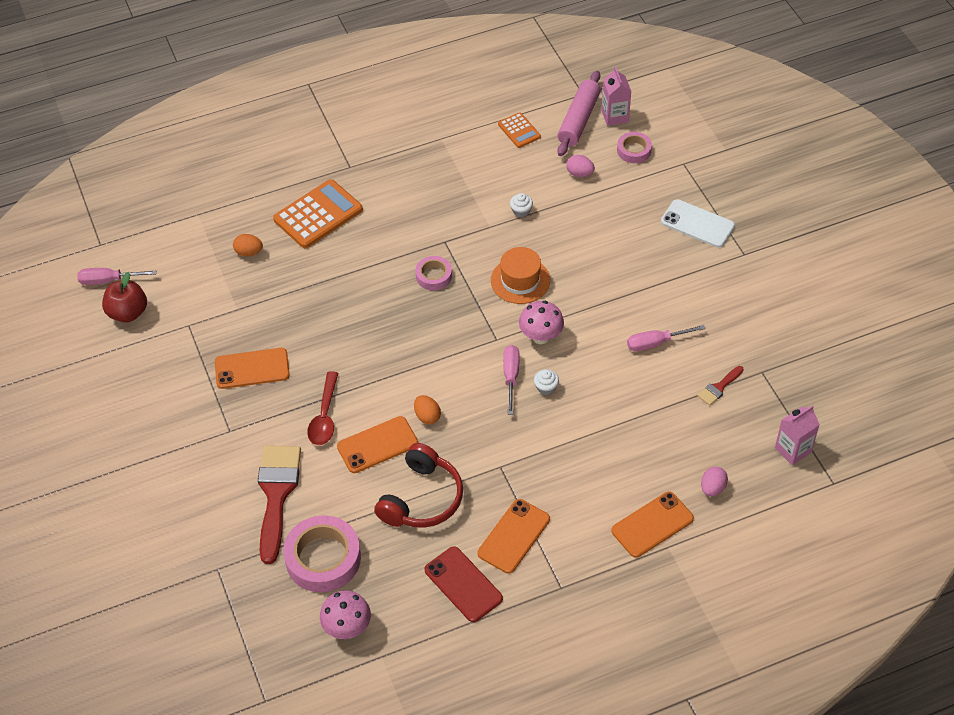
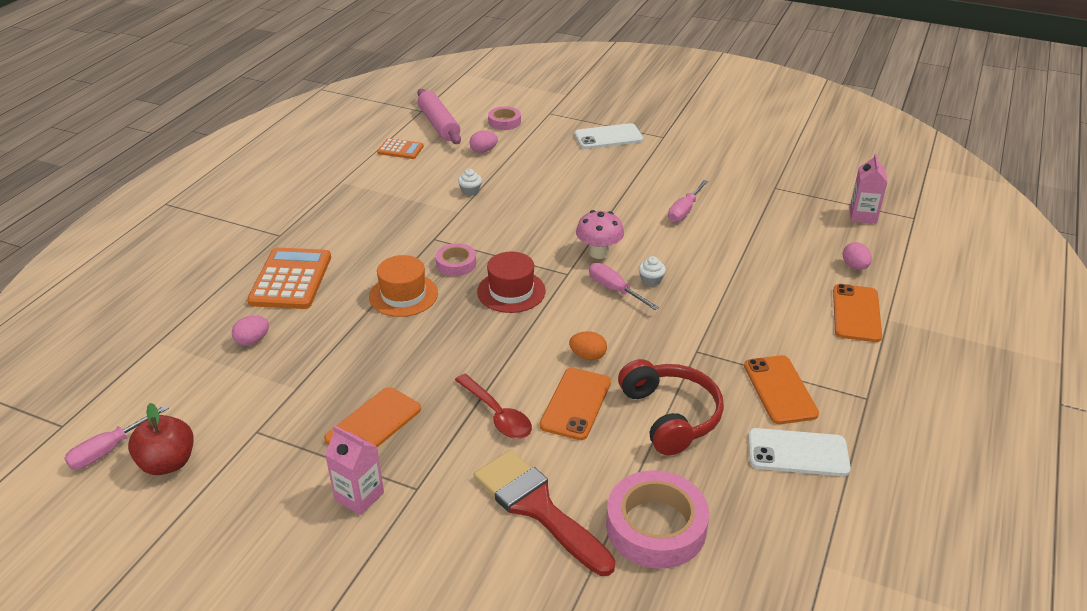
camera: 45 degrees left, 15 degrees down
(249, 252) = (252, 340): orange egg -> pink egg
(347, 628) = (761, 567): pink mushroom -> none
(441, 327) = (511, 291): none -> red hat
(463, 584) = (798, 452): red phone -> white phone
(520, 280) = (531, 229): orange hat -> orange hat (403, 295)
(615, 116) = (463, 111): pink carton -> pink carton (359, 496)
(719, 387) = (764, 210): red brush -> none

